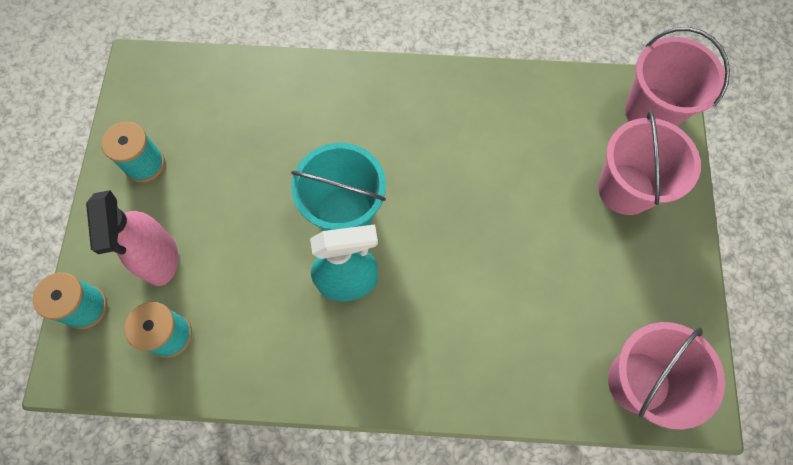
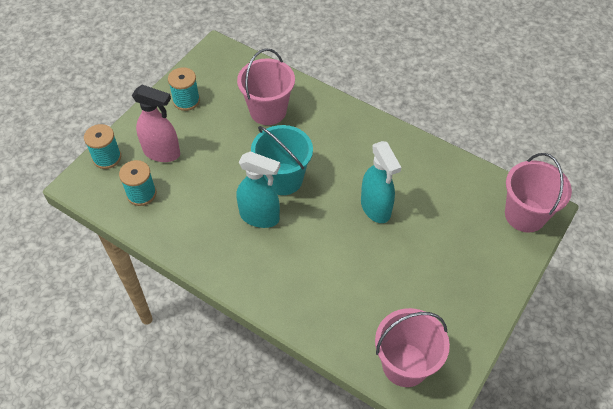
camera: 30 degrees right, 15 degrees down
(160, 259) = (162, 153): pink spray bottle -> pink spray bottle turned 90 degrees counterclockwise
(482, 193) = (376, 208): none -> turquoise spray bottle
(625, 189) = (474, 251): pink bucket -> pink bucket (268, 111)

